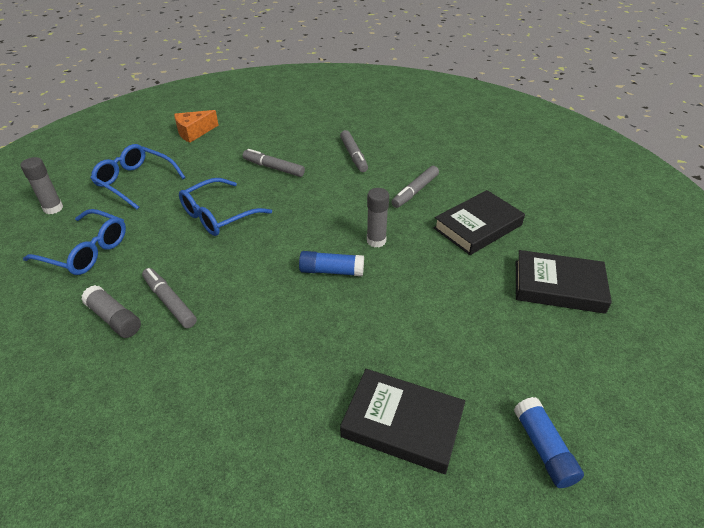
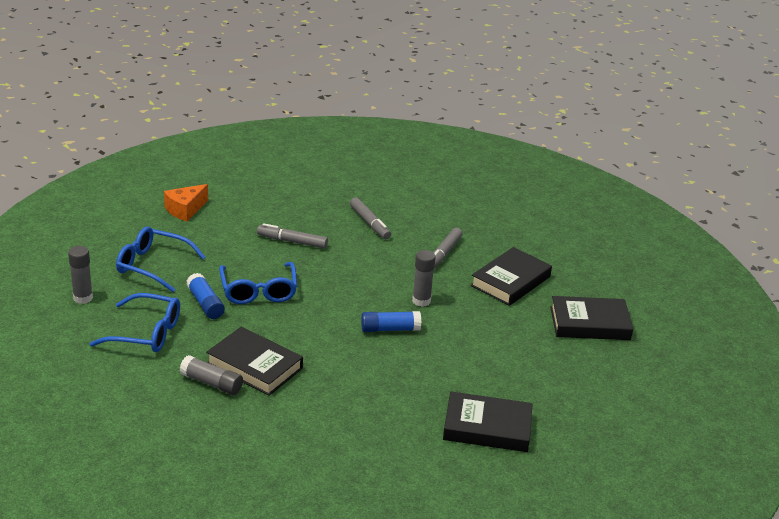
camera: 15 degrees left, 10 degrees down
(170, 302) = (254, 366): grey marker -> black book
(218, 216) = (258, 291): blue glasses -> blue glasses turned 45 degrees counterclockwise
(543, 448) = (594, 430): blue glue stick -> blue glue stick (205, 304)

